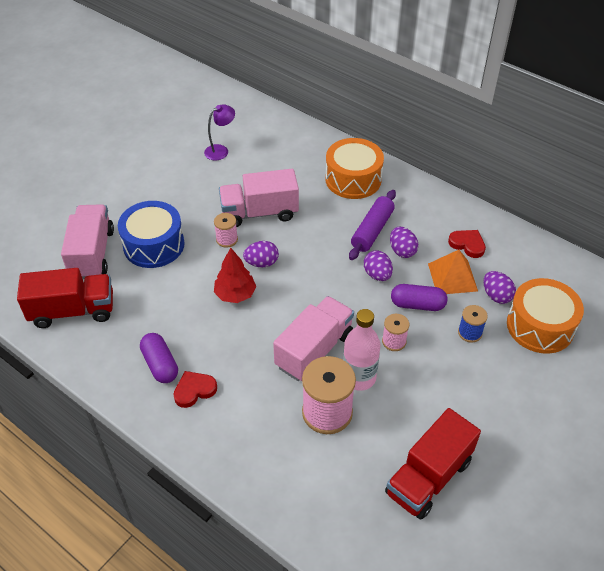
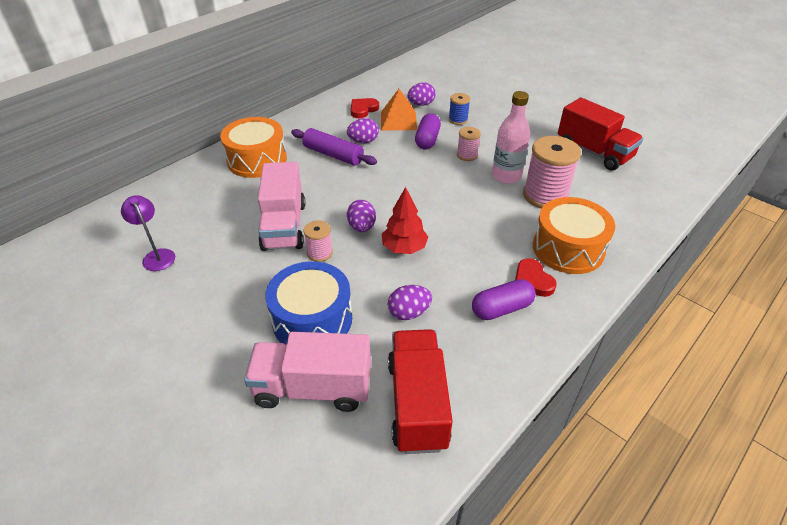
camera: 85 degrees left, 5 degrees down
(314, 350) = (478, 198): pink truck -> none
(377, 275) = (390, 157): purple egg -> purple egg (409, 313)
(540, 326) = (452, 91): orange drum -> orange drum (568, 248)

